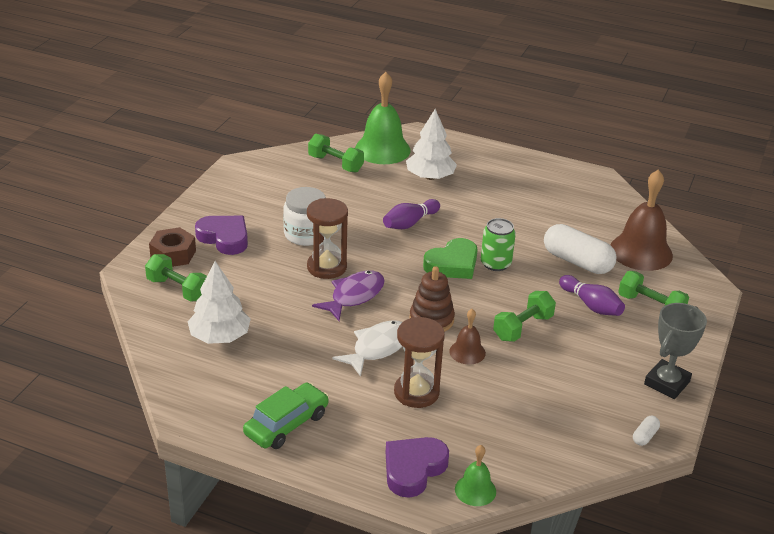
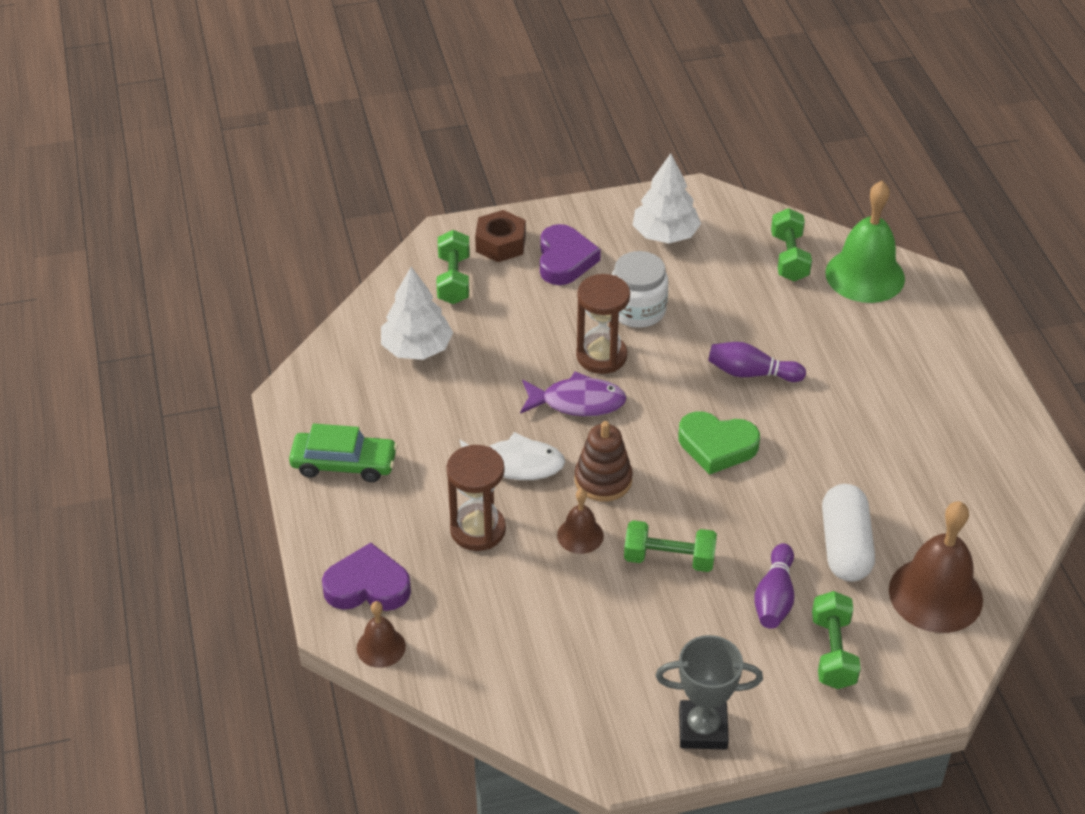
camera: 55 degrees right, 10 degrees up
(430, 177) = (860, 341): white tree -> white tree (665, 234)
(475, 490) = (381, 647): green bell -> brown bell
(495, 263) = (759, 479): green can -> none
(645, 436) = (591, 748): white capsule -> none

